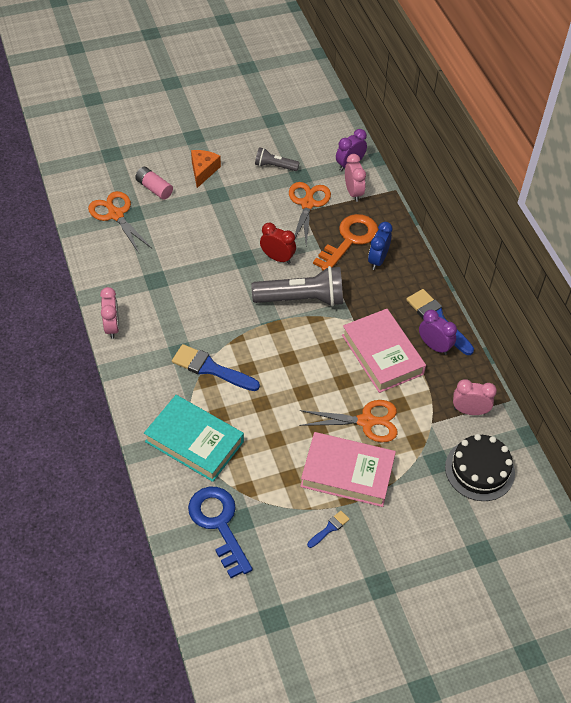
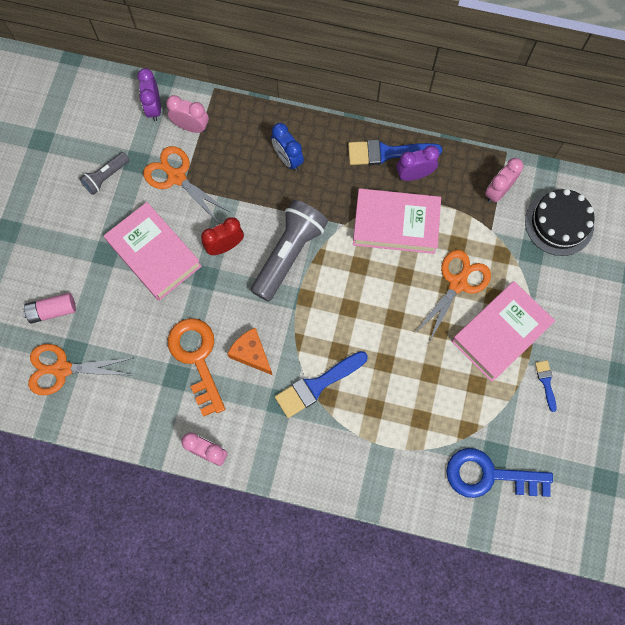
camera: 55 degrees left, 20 degrees up
(194, 441) = (390, 447): turquoise book -> none
(203, 171) = (63, 249): orange cheese -> orange cheese (251, 353)
(238, 221) = (154, 254): none -> pink book
(349, 240) = (247, 168): orange key -> orange key (196, 358)

